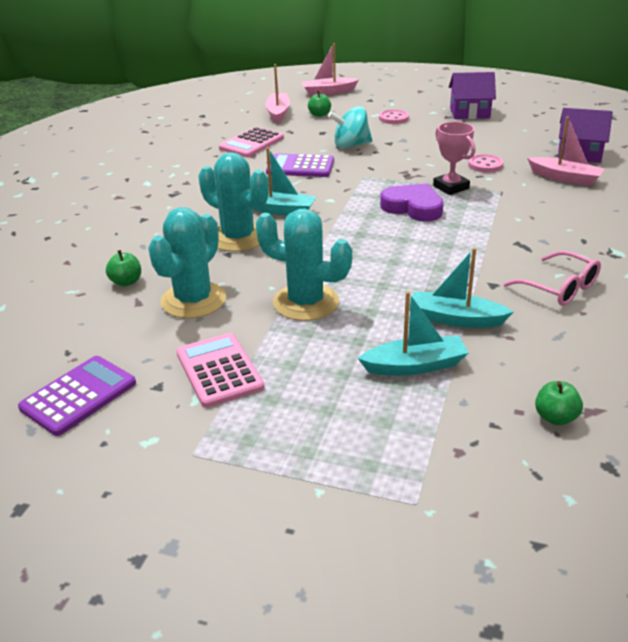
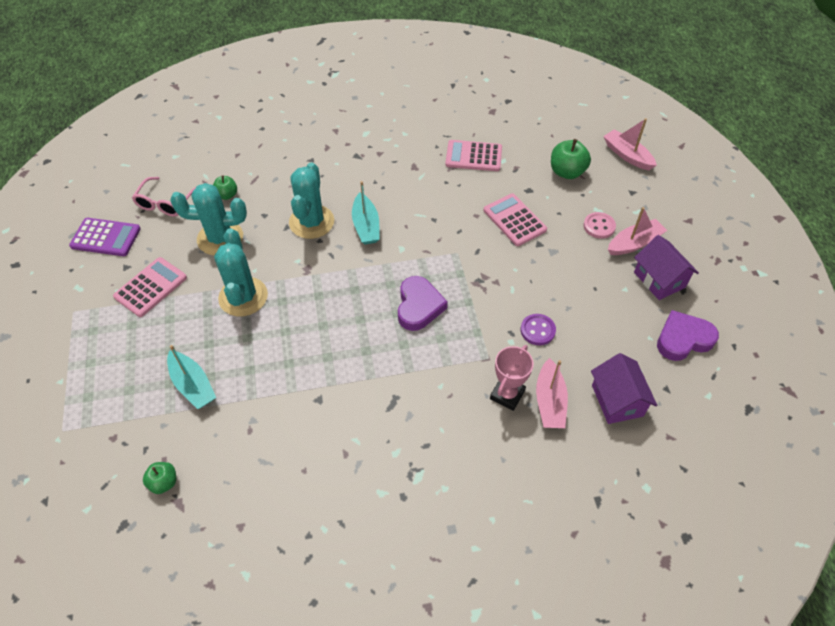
camera: 60 degrees right, 20 degrees up
(278, 113) = (549, 144): pink boat -> pink boat (634, 243)
(300, 167) = (449, 205): purple calculator -> none
(319, 115) = (567, 172): green apple -> green apple, size x1.65
(351, 145) = (514, 220): turquoise spinning top -> pink calculator
(451, 187) = (473, 319): pink trophy -> pink trophy (507, 394)
(455, 319) = (259, 390): turquoise boat -> none
(485, 165) = (537, 330): pink button -> purple button
(534, 120) = (683, 339): none -> purple heart
(559, 288) = (334, 446): pink glasses -> pink glasses (165, 203)

